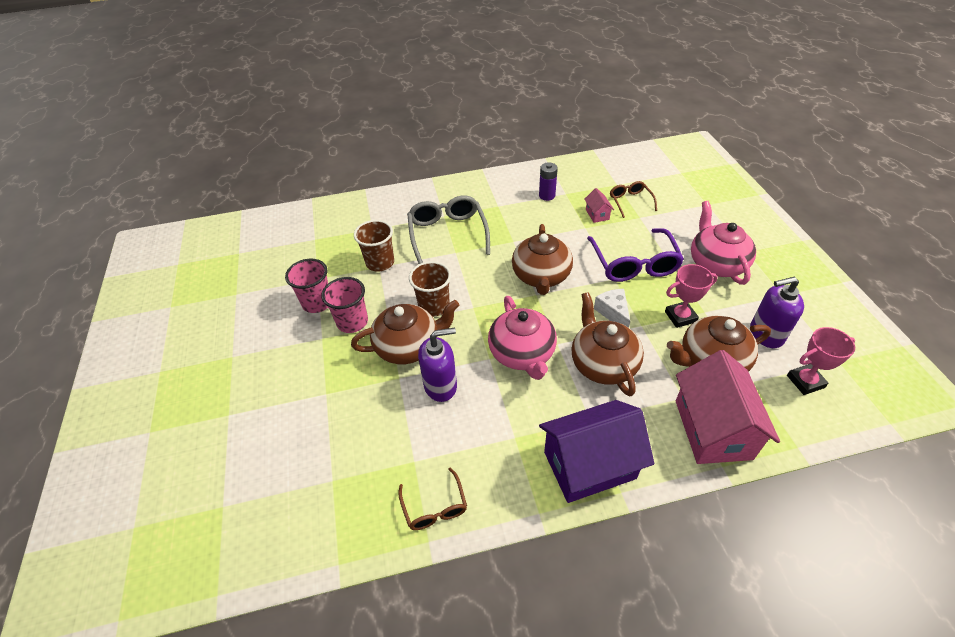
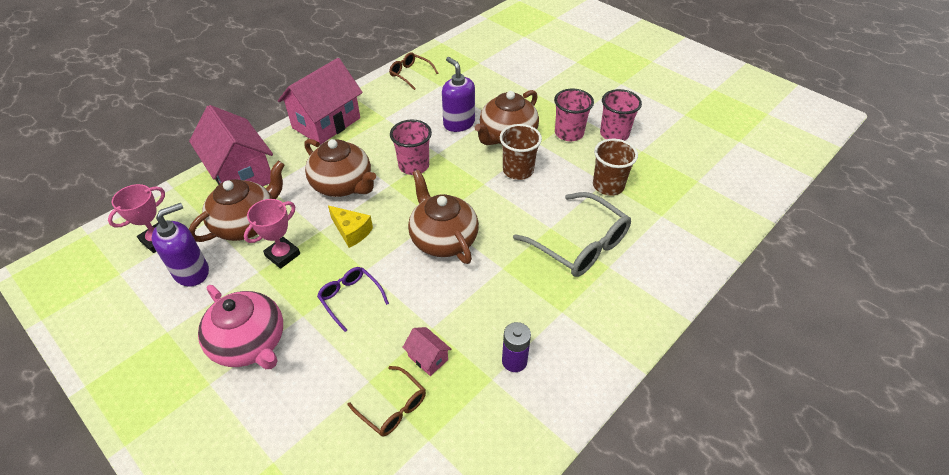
camera: 145 degrees right, 0 degrees up
(441, 386) = (459, 123): purple soap dispenser -> purple soap dispenser turned 105 degrees clockwise
(522, 354) = (414, 166): pink teapot -> pink cup
(589, 465) = (326, 123): purple house -> pink house
(613, 313) = (351, 231): white cheese -> yellow cheese
(634, 264) = (350, 298): purple glasses -> purple glasses, size x0.55

